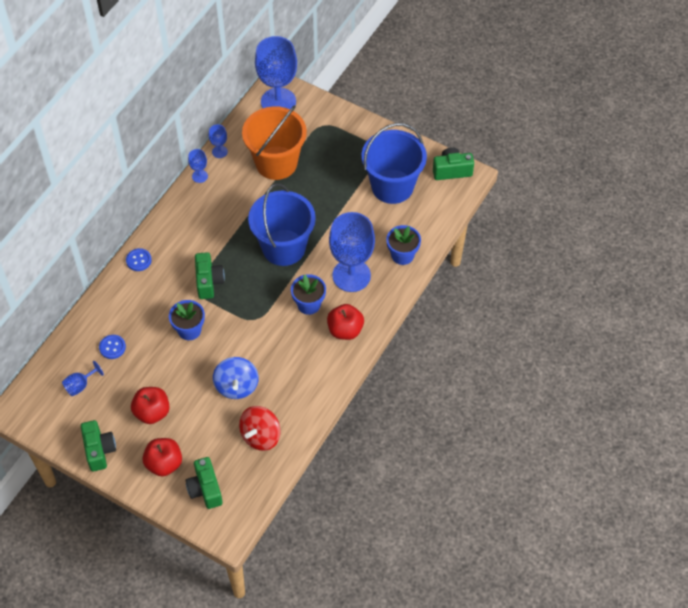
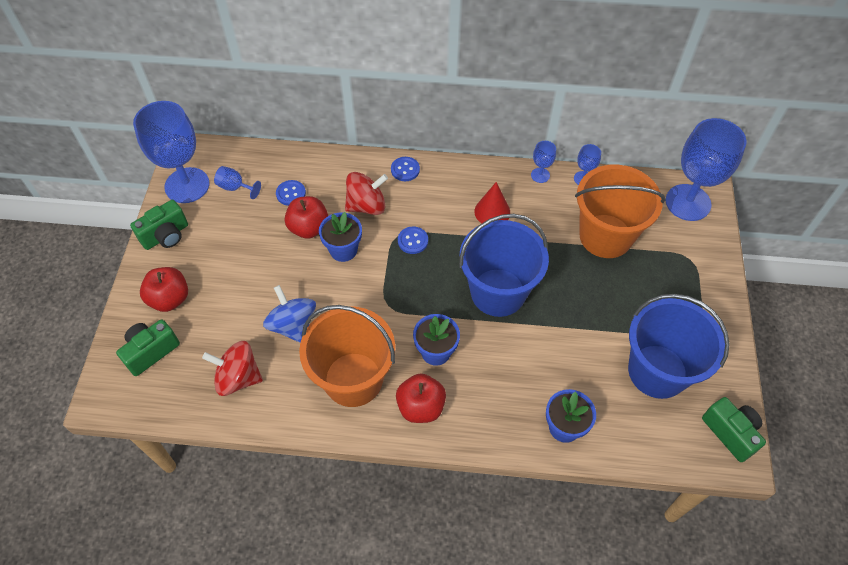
camera: 65 degrees right, 0 degrees up
(152, 412) = (228, 261): red apple -> red apple (309, 228)
(157, 299) = (367, 206): none -> red spinning top
(209, 282) = (413, 241): green camera -> blue button
(214, 221) = (492, 212): none -> red cone
(236, 386) = (293, 325): blue spinning top -> blue spinning top turned 90 degrees clockwise
(302, 363) = (353, 379): none -> orange bucket
(351, 275) = (501, 380): blue goblet -> blue goblet (187, 185)

